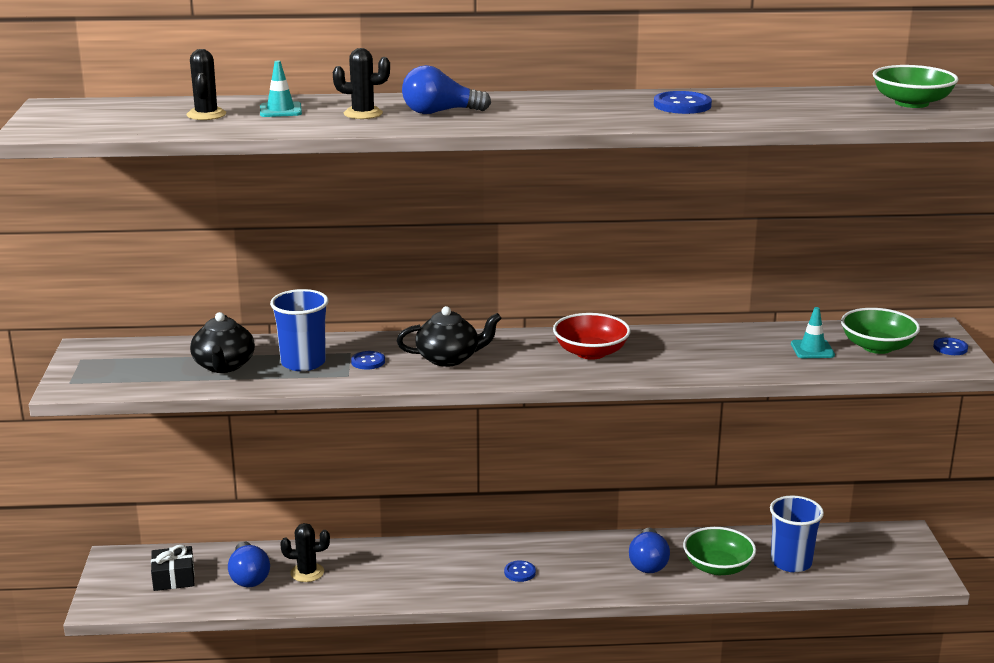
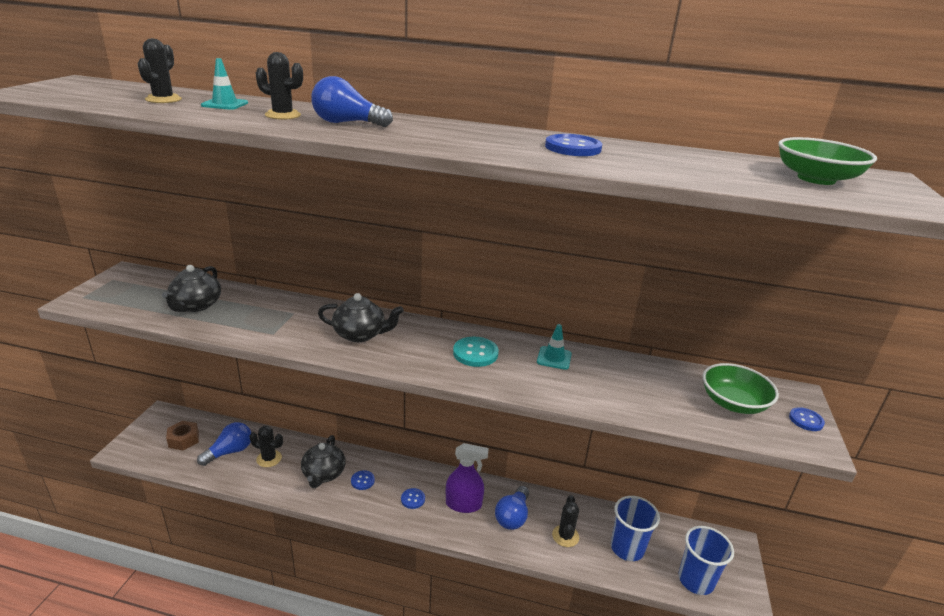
camera: 15 degrees right, 5 degrees up
(174, 578) = (184, 439): black gift -> brown nut
(249, 577) = (230, 452): blue light bulb -> blue light bulb turned 135 degrees counterclockwise
(303, 363) = (252, 315): blue cup -> blue cup (696, 580)
(368, 361) = (299, 324): blue button -> blue button (362, 481)
(391, 573) = (323, 474): none -> black teapot
(584, 564) = (463, 504): none -> purple spray bottle
(590, 352) = (475, 353): red bowl -> turquoise button
(718, 567) = (565, 536): green bowl -> black cactus
(812, 349) = (670, 393): turquoise traffic cone -> turquoise traffic cone (554, 358)

